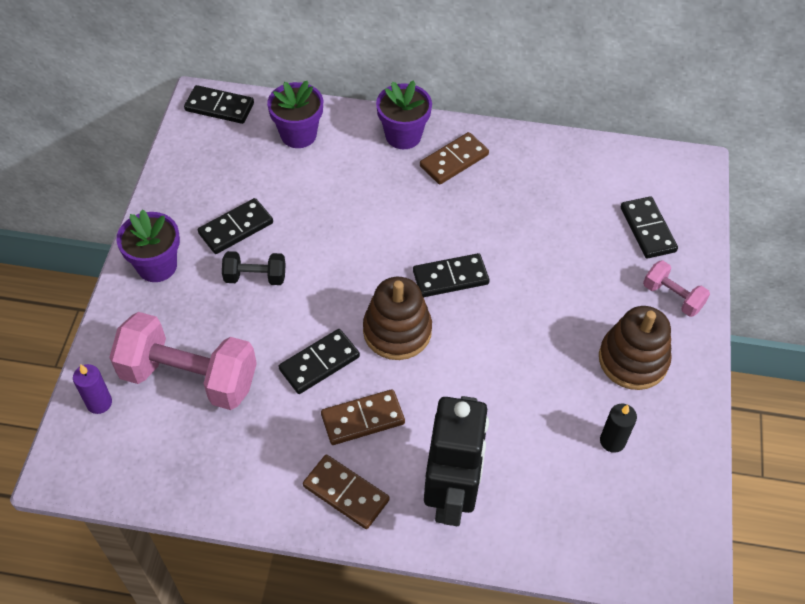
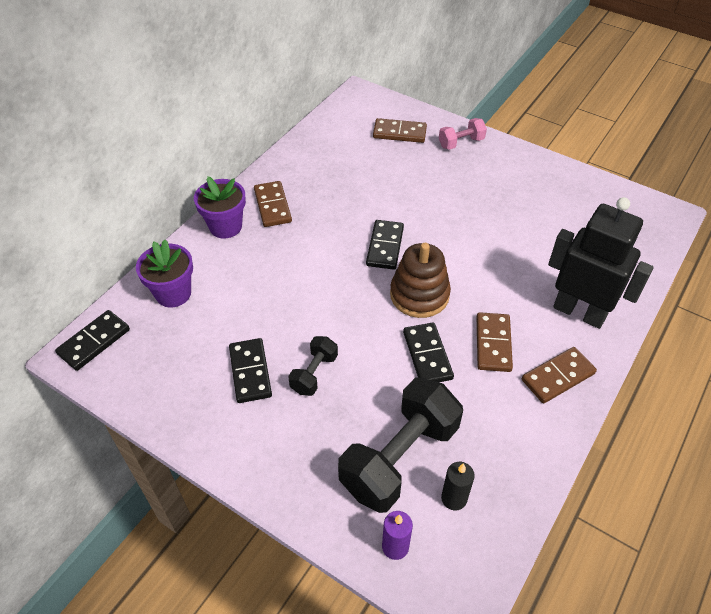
camera: 65 degrees left, 5 degrees down
(157, 266) = (256, 450): purple flower pot -> none
(189, 377) = (399, 458): pink dumbbell -> black dumbbell
(612, 441) = (563, 212): black candle -> black candle (454, 498)
(633, 360) = (502, 179): brown stacking toy -> none
(648, 229) = (399, 133): black domino -> brown domino

